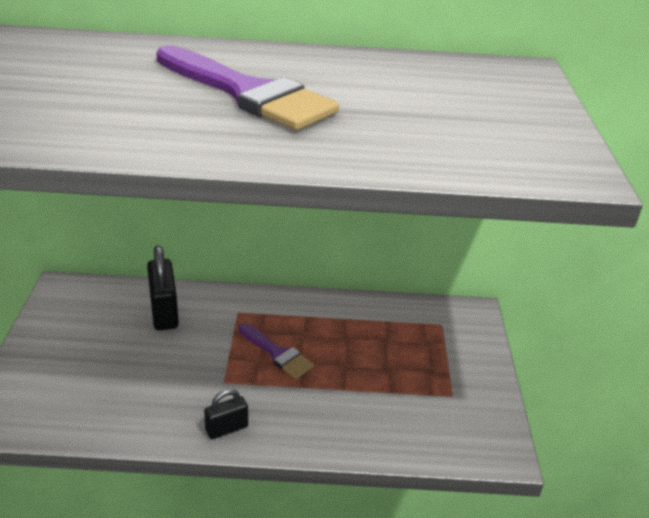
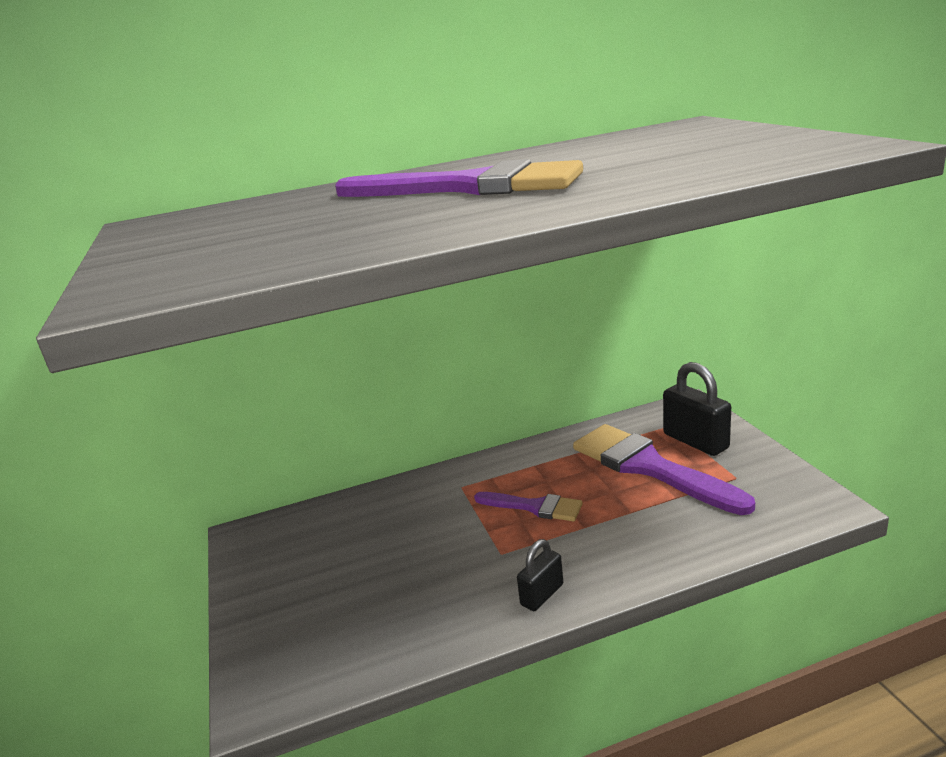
camera: 15 degrees left, 10 degrees down
(164, 312) = (382, 515): black padlock -> black padlock (695, 441)
(392, 356) = (649, 467): none -> purple brush

